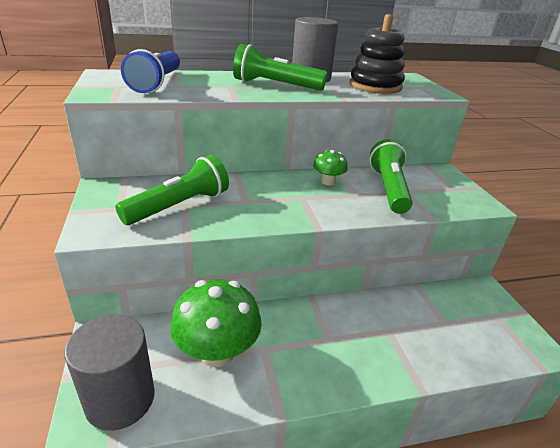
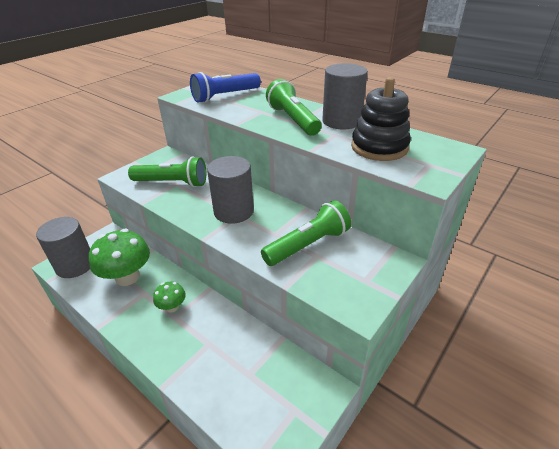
camera: 55 degrees right, 5 degrees up
(293, 197) = (233, 211): none -> grey cylinder
(328, 181) = (277, 214): green mushroom -> green mushroom (172, 307)

